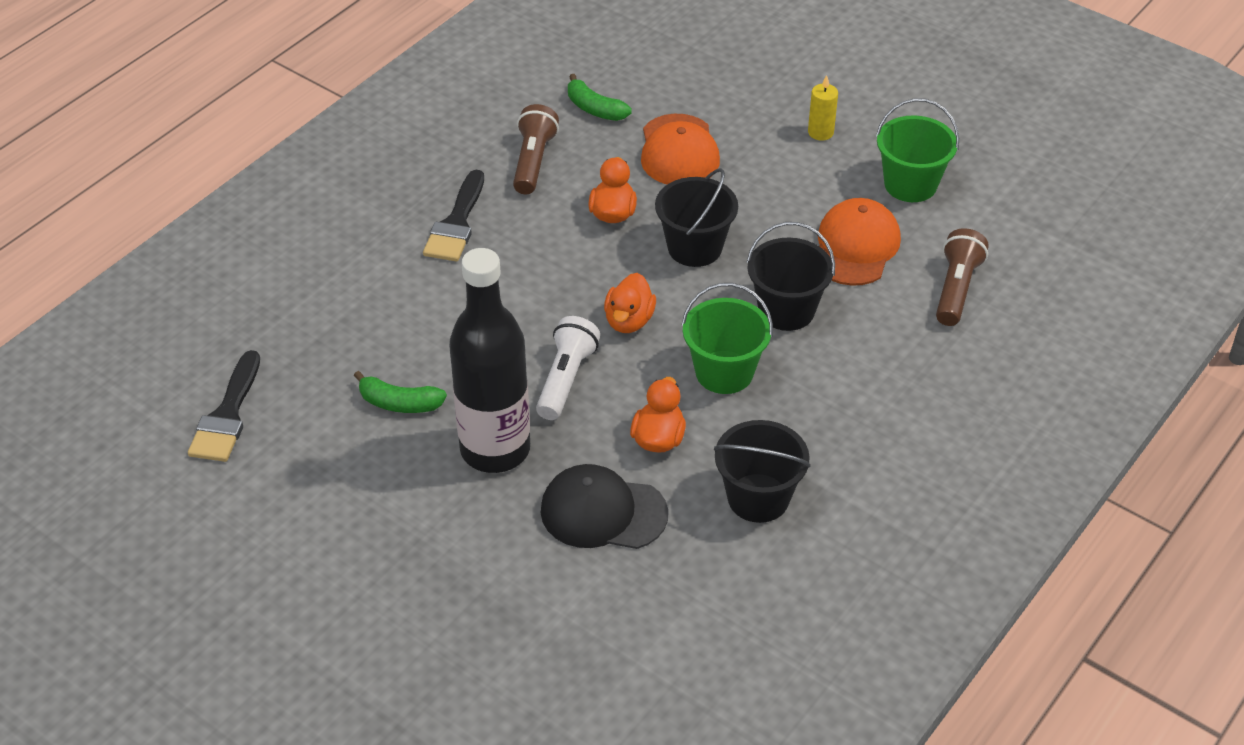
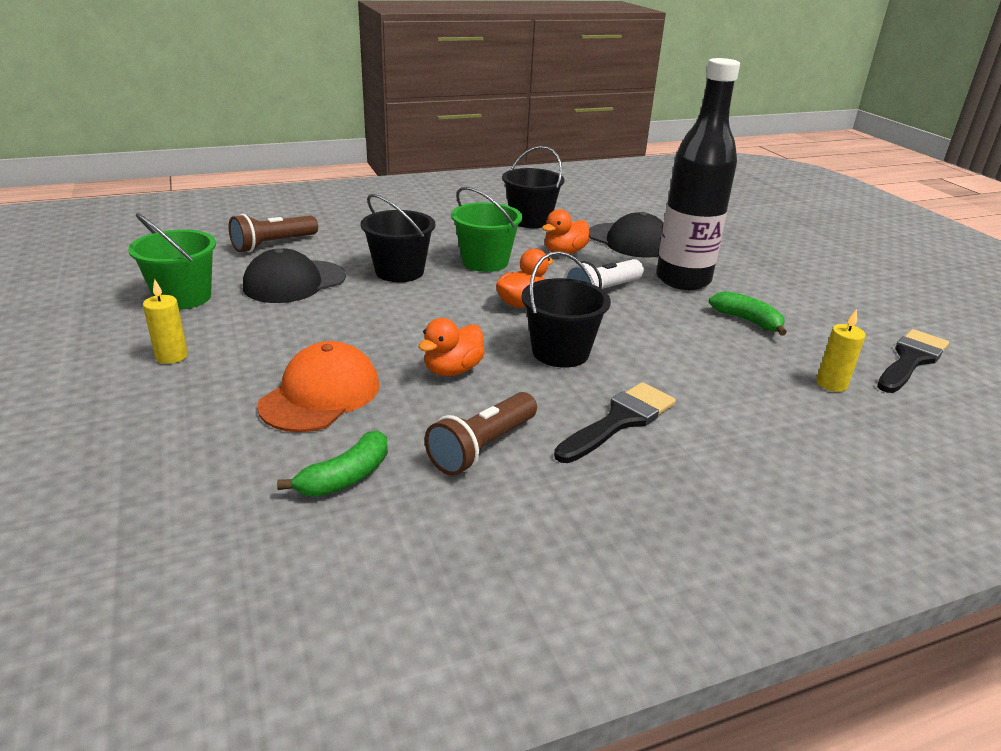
camera: 150 degrees left, 15 degrees down
(301, 342) = (831, 384): none -> yellow candle
(595, 109) = (345, 477): green banana -> green banana turned 60 degrees clockwise
(694, 248) = (413, 323): black bucket -> black bucket (560, 352)
(855, 247) = (294, 282): orange cap -> black cap

